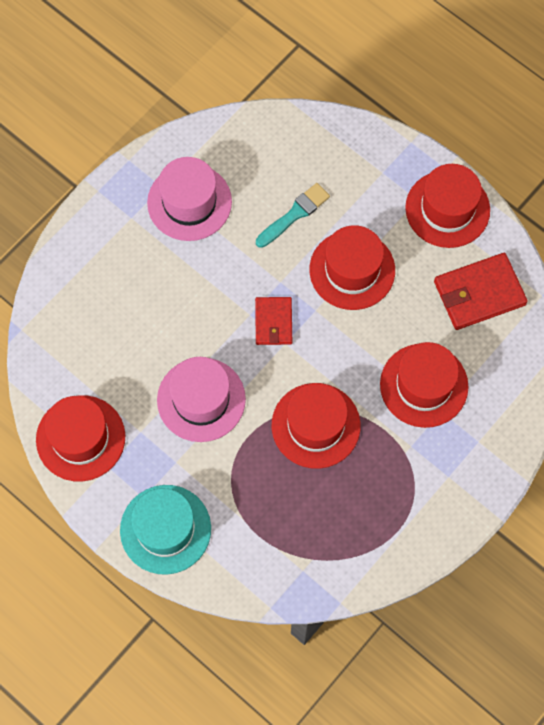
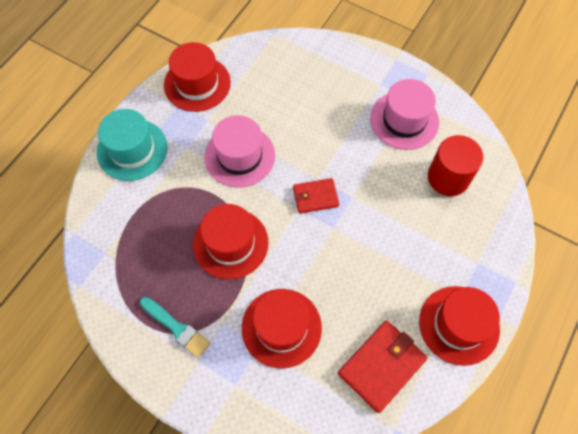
camera: 80 degrees right, 5 degrees down
(276, 174) = (448, 177): none -> red cylinder
(294, 214) = (416, 197): turquoise brush -> turquoise brush (176, 328)
(352, 270) = (377, 251): red hat -> none
(479, 293) = (381, 366): red wallet -> red wallet turned 75 degrees clockwise

